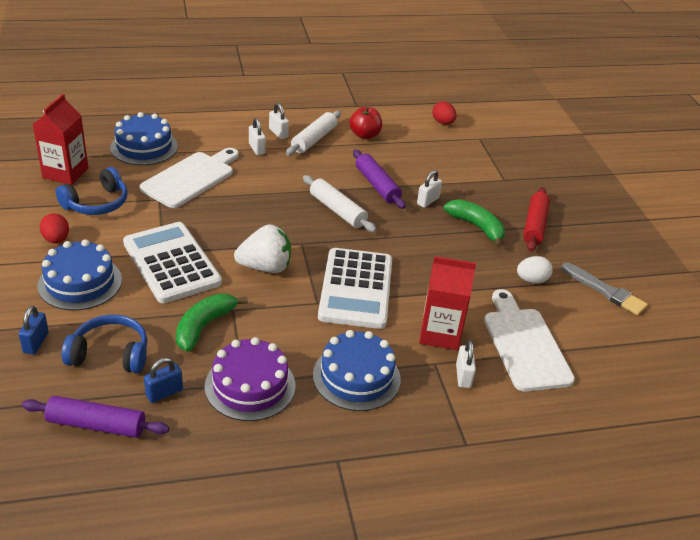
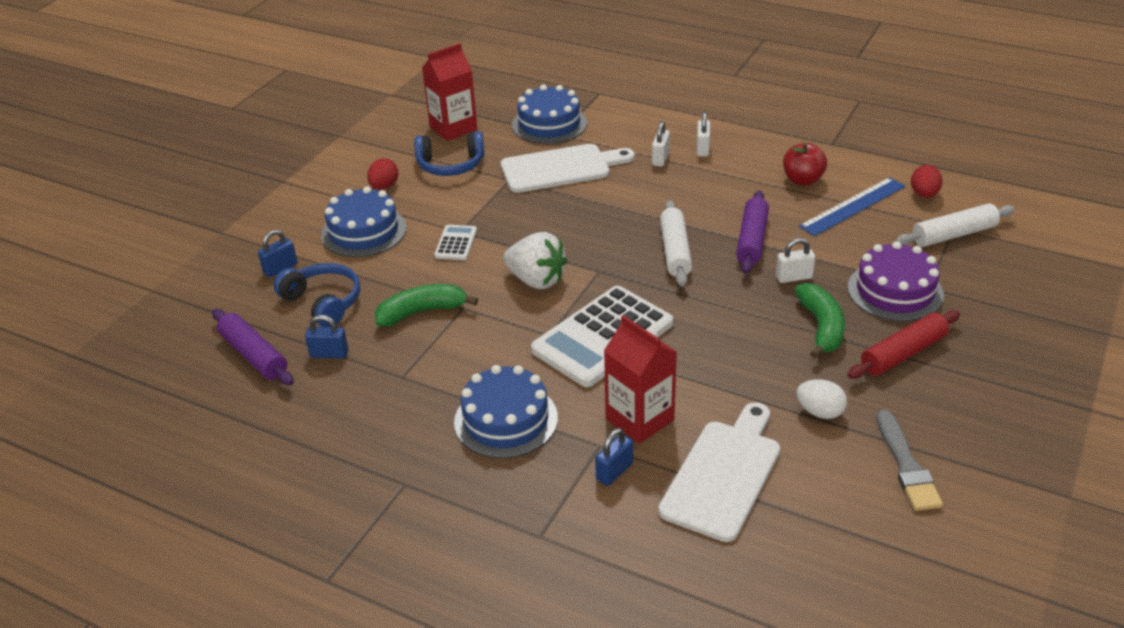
camera: 45 degrees right, 0 degrees up
(171, 263) = (456, 243): white calculator -> white calculator, size x0.45
(250, 386) = (403, 381): purple cake -> purple cake (895, 291)
(314, 139) = (735, 167): white rolling pin -> white rolling pin (953, 234)
(412, 143) = (853, 206): none -> blue ruler
(463, 376) = (614, 471): white padlock -> blue padlock

